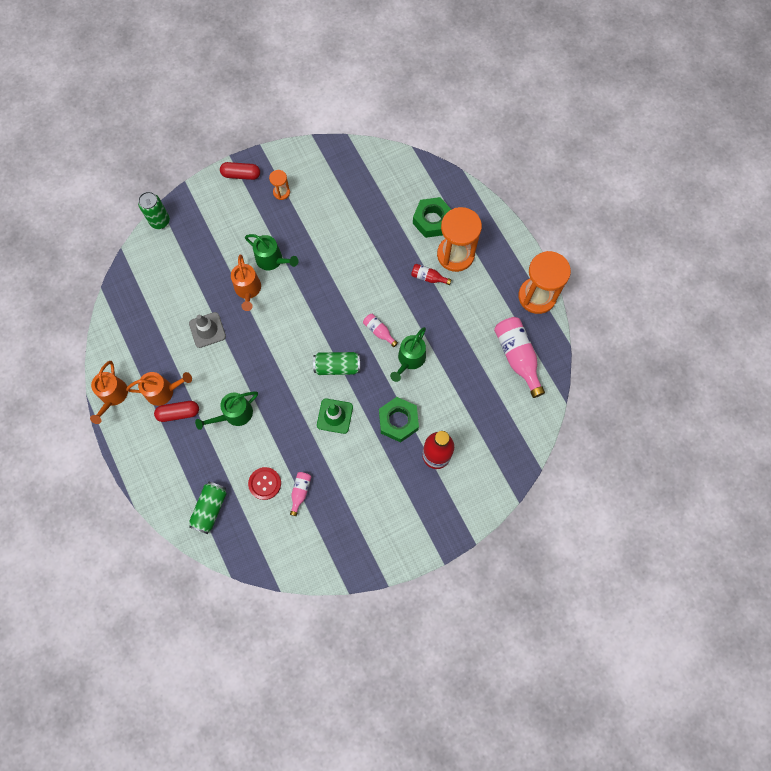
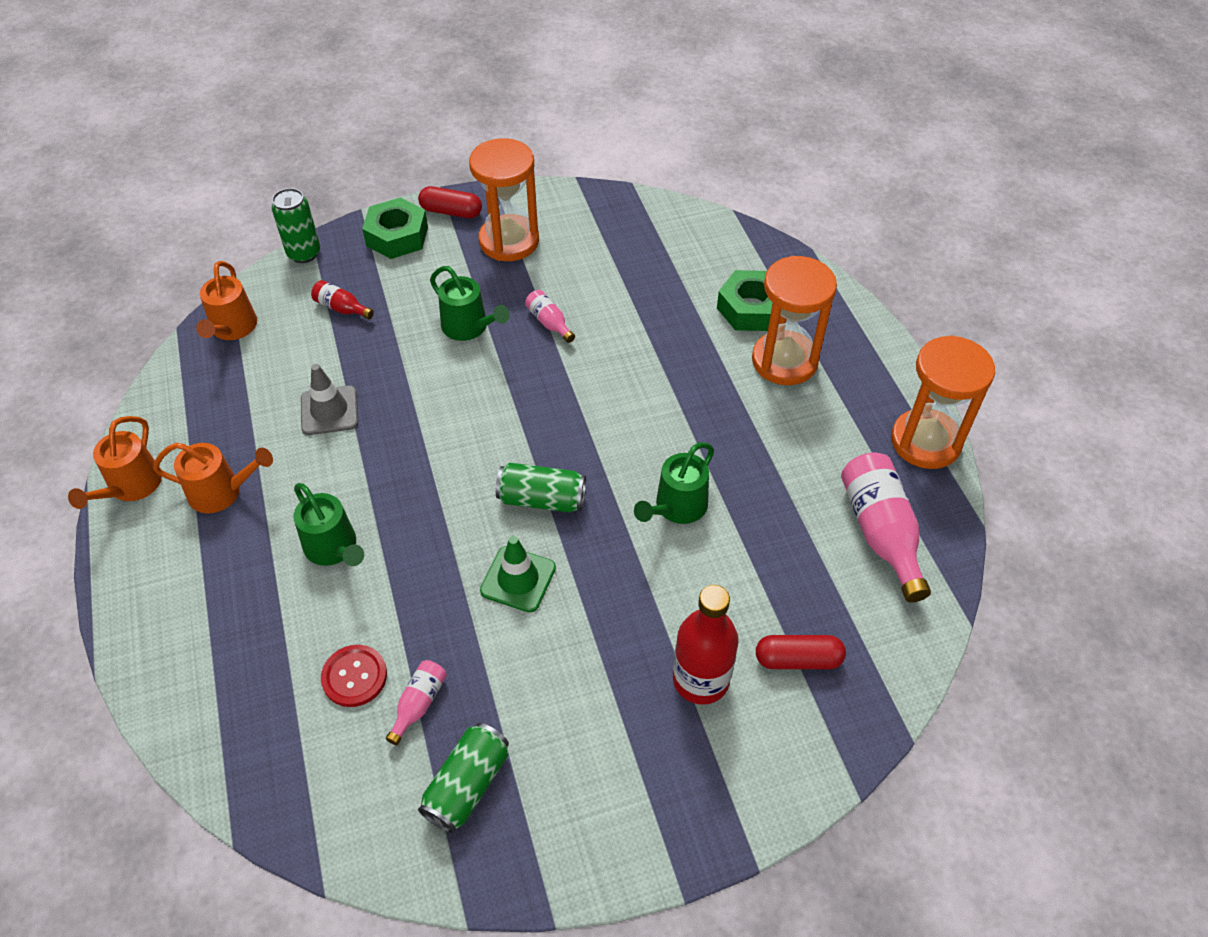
camera: 10 degrees right, 20 degrees down
(178, 413) = (235, 530): red capsule -> red capsule (798, 659)
(210, 509) = (236, 705): green can -> green can (467, 785)
(234, 414) = (334, 548): green watering can -> green watering can turned 105 degrees counterclockwise
(248, 290) = (416, 363): orange watering can -> orange watering can (232, 329)
(281, 192) = (509, 241): orange hourglass -> orange hourglass, size x2.15
(379, 331) = (629, 455): pink bottle -> pink bottle (549, 323)
(398, 421) = (637, 606): green nut -> green nut (397, 236)
(428, 277) = (731, 387): red bottle -> red bottle (342, 308)

